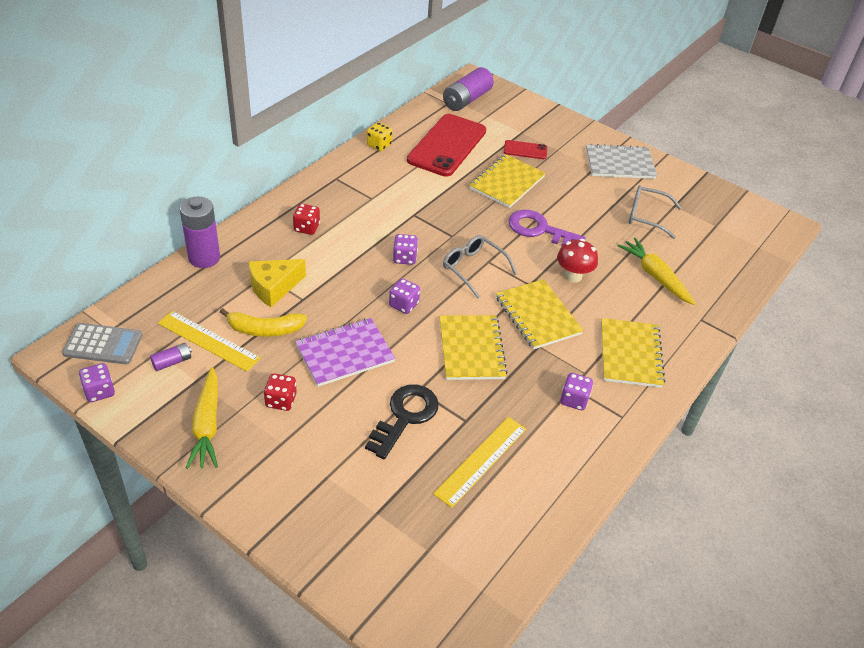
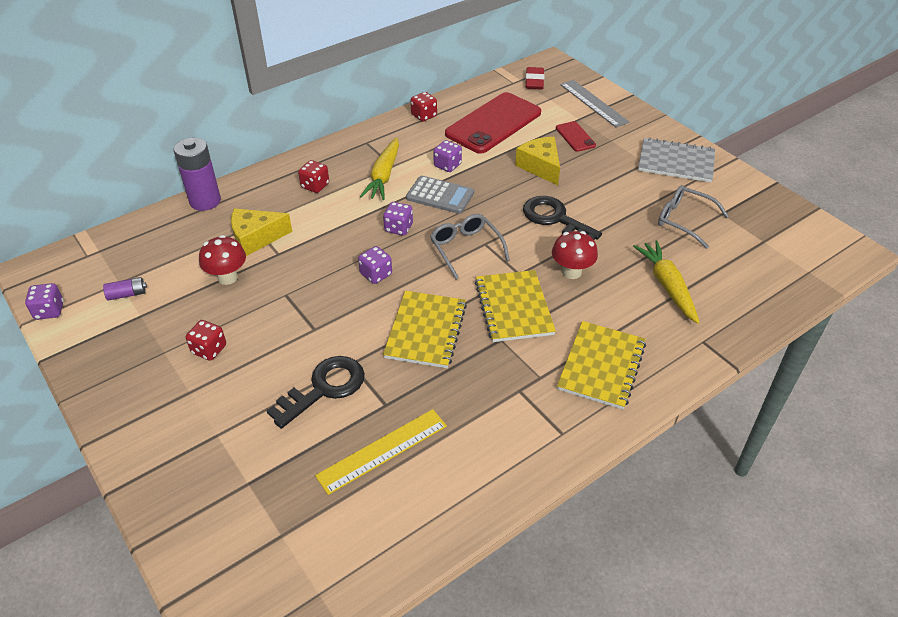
camera: 20 degrees right, 0 degrees up
(103, 344) = (75, 268): grey calculator -> grey calculator (440, 195)
(207, 425) = (128, 361): yellow carrot -> yellow carrot (384, 176)
(208, 340) = (170, 279): yellow ruler -> none
(264, 329) = (227, 277): yellow banana -> red mushroom
(345, 353) = (293, 313): purple notebook -> none
(379, 145) = (424, 116): yellow dice -> red dice
(466, 100) = (534, 81): purple battery -> red eraser
(506, 182) = (540, 167): yellow notebook -> yellow cheese
(525, 150) = (575, 137): red phone -> red phone turned 45 degrees clockwise
(528, 116) = (593, 103): none -> grey ruler
(539, 230) = (555, 219): purple key -> black key
(574, 400) = (514, 404): purple dice -> purple dice (447, 165)

